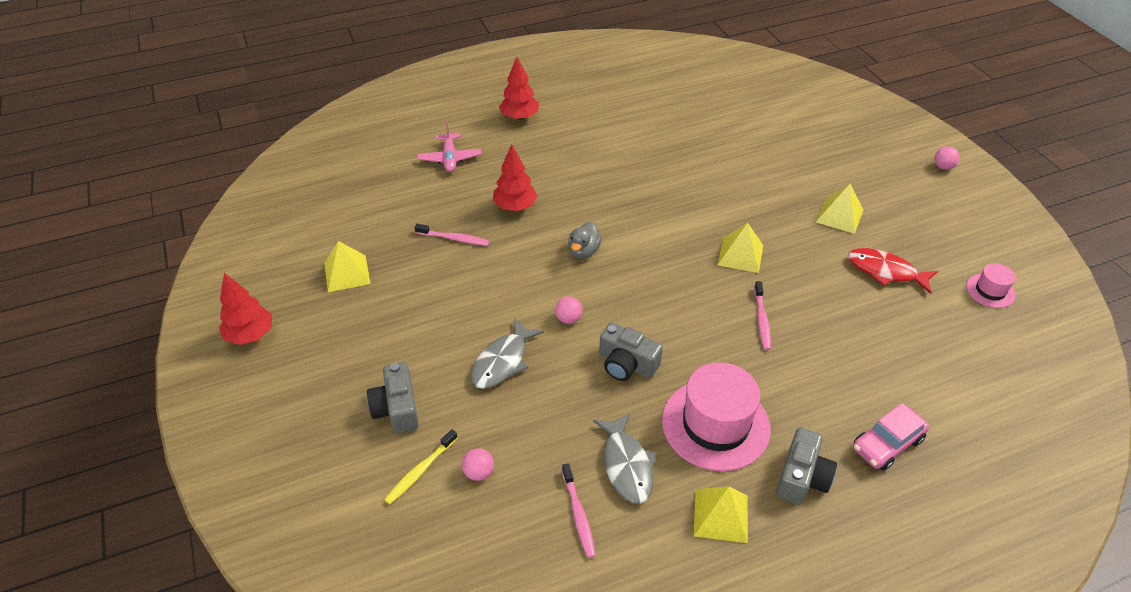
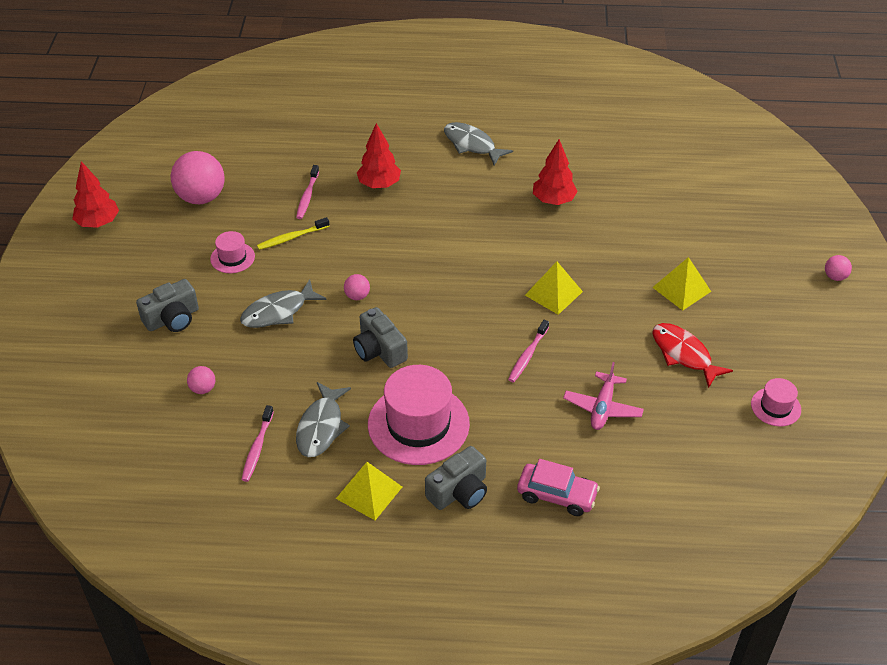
camera: 25 degrees right, 0 degrees up
(347, 273) = (201, 197): yellow pyramid -> pink ball
(397, 408) = (172, 318): grey camera -> grey camera turned 135 degrees counterclockwise
(419, 323) = (232, 258): none -> pink hat
(420, 471) = (160, 371): yellow toothbrush -> yellow toothbrush (291, 238)
(450, 158) = (351, 123): pink plane -> pink plane (602, 408)
(454, 239) = (307, 196): pink toothbrush -> pink toothbrush turned 60 degrees clockwise
(519, 117) = (441, 102): red tree -> red tree (553, 200)
(573, 146) = (472, 145): none -> grey fish
(583, 251) = (411, 243): grey duck -> none
(887, 444) = (557, 495): pink car -> pink car turned 150 degrees counterclockwise

